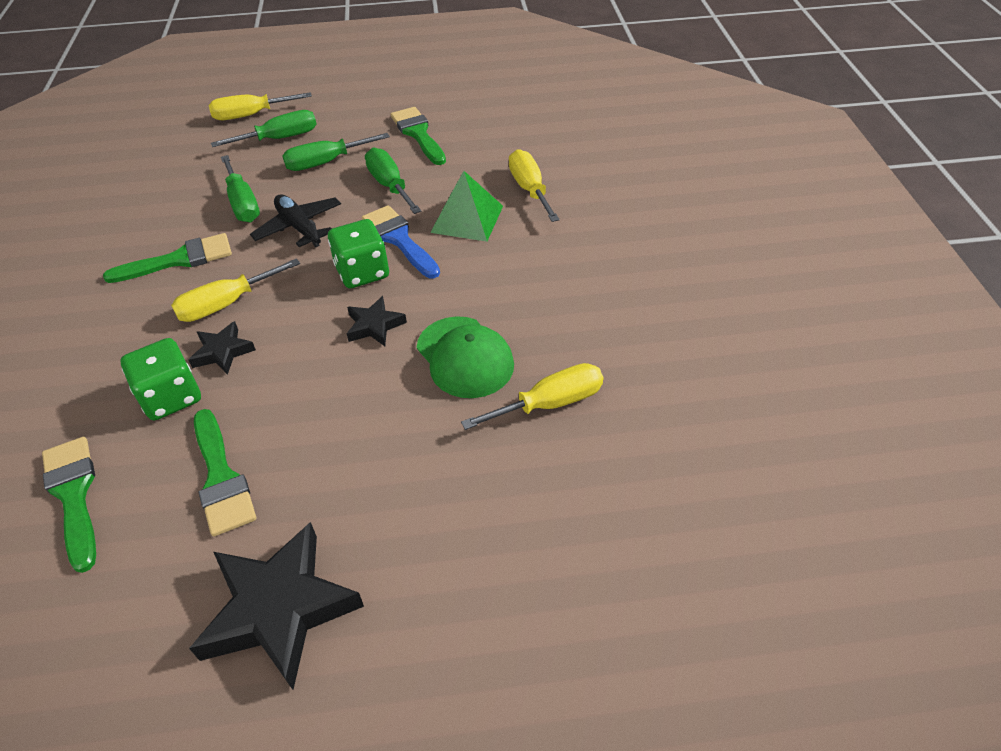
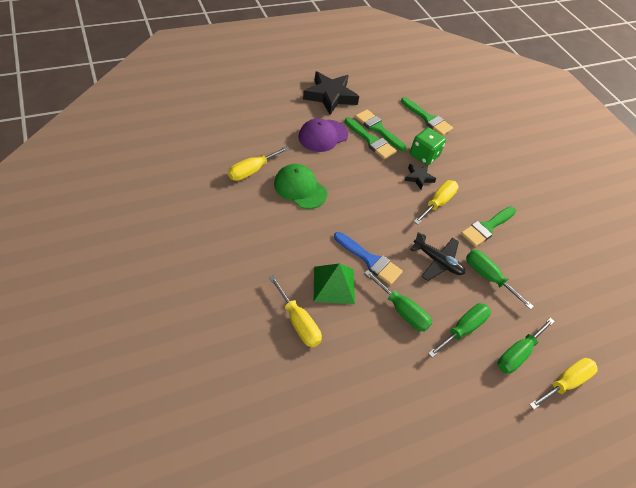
camera: 155 degrees right, 5 degrees up
(362, 272) = (378, 232): green dice -> none
(365, 473) = (323, 136): none -> purple cap
(374, 325) = (353, 200): black star -> none
(418, 134) = (412, 380): green brush -> green brush (371, 140)

